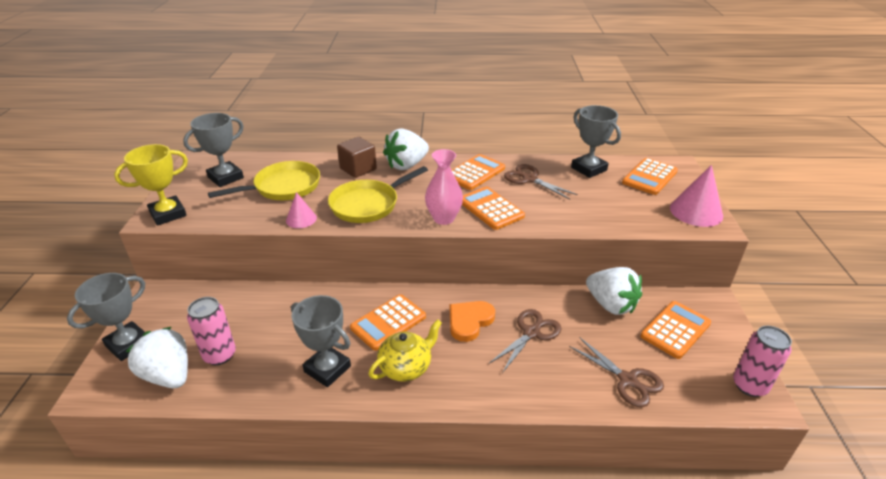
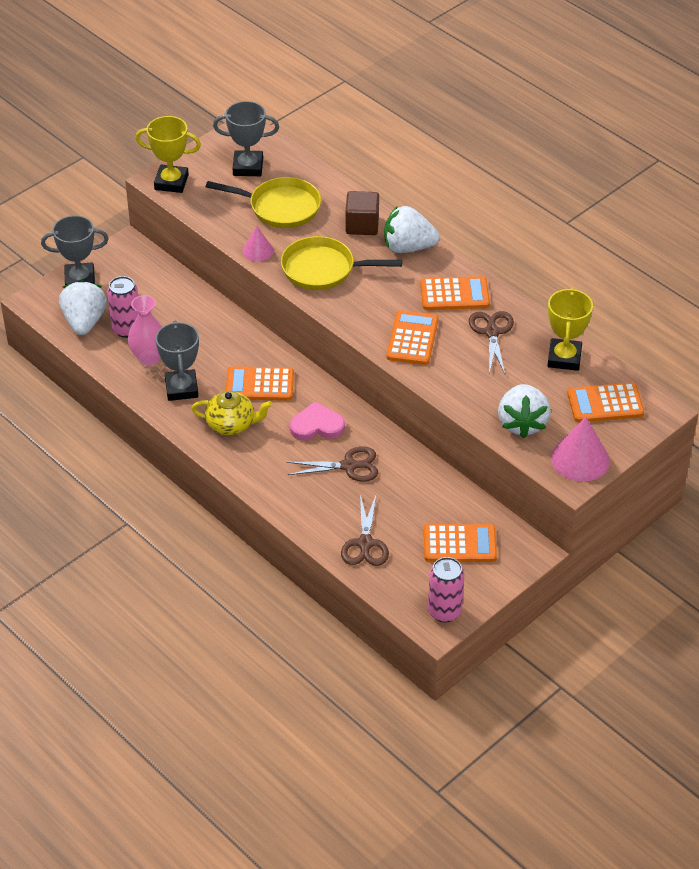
camera: 45 degrees right, 10 degrees up
(443, 218) = (362, 322): pink vase -> pink vase (149, 357)
(469, 321) = (317, 425): orange heart -> pink heart
(589, 169) = (564, 358): grey trophy -> yellow trophy
(610, 305) = (442, 492): white strawberry -> white strawberry (522, 423)

